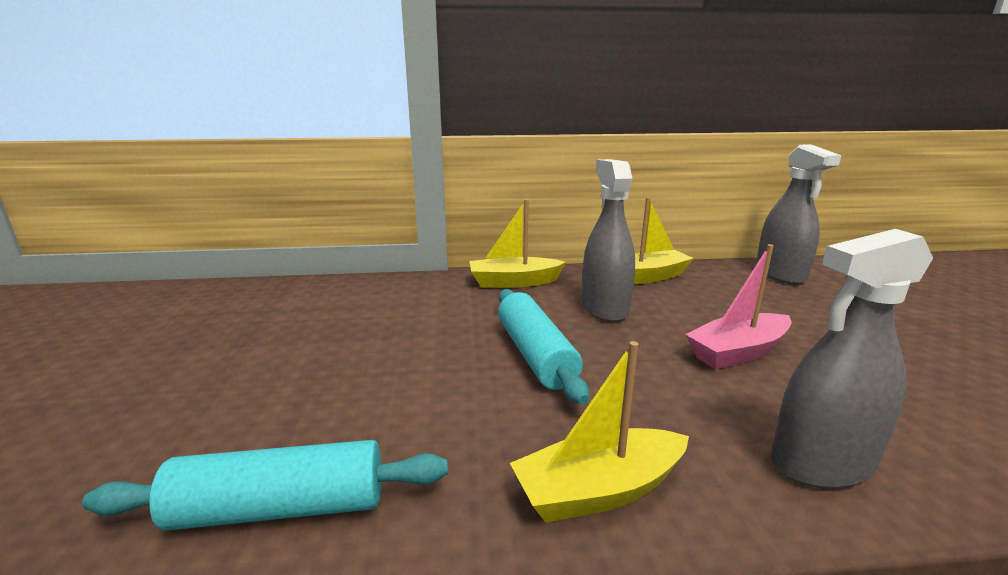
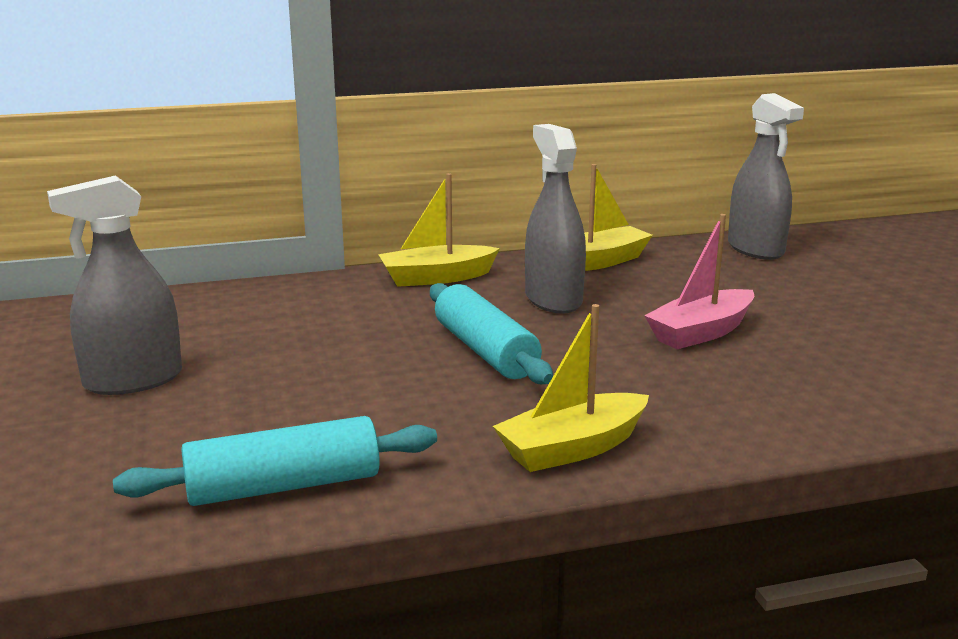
camera: 10 degrees left, 0 degrees up
(822, 463) = (769, 413): grey spray bottle -> grey spray bottle (133, 380)

